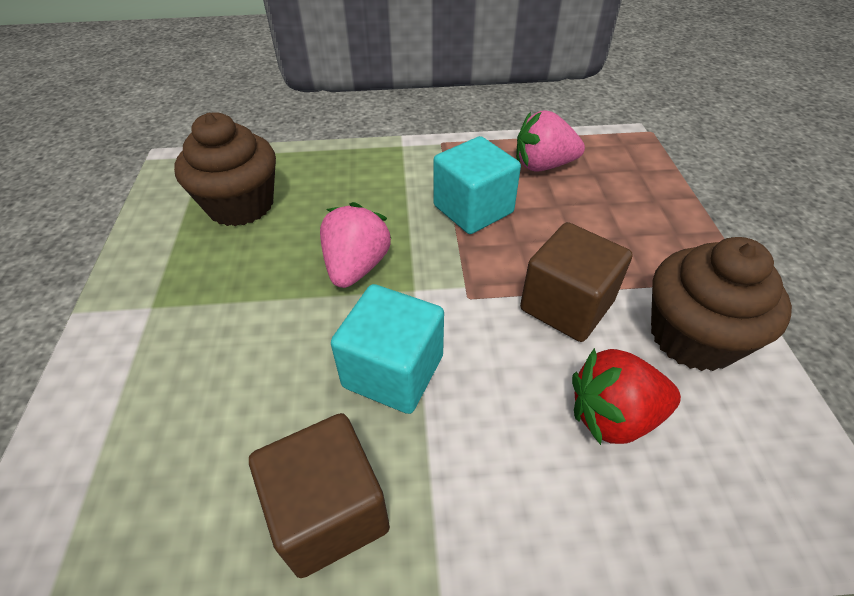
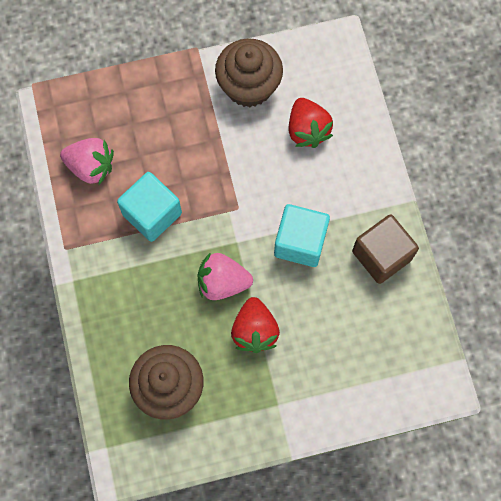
camera: 100 degrees left, 25 degrees up
(271, 293) = (254, 331): none -> red strawberry
(543, 165) = (91, 167): pink strawberry -> pink strawberry turned 60 degrees counterclockwise
(566, 305) = (236, 151): brown cube -> none

